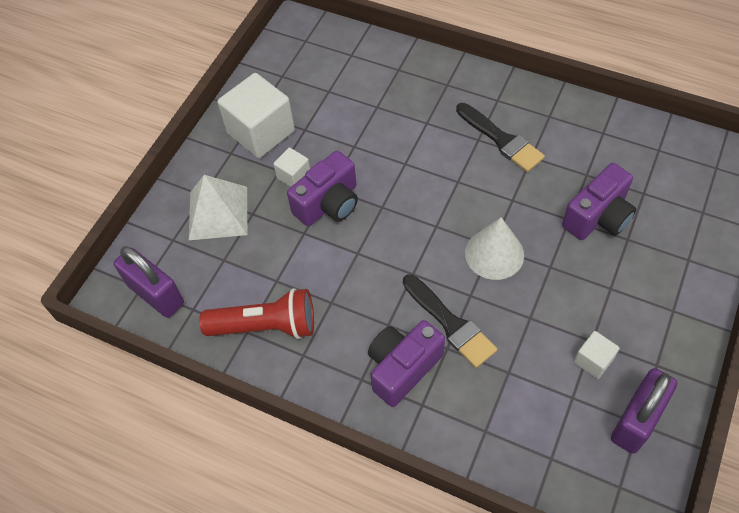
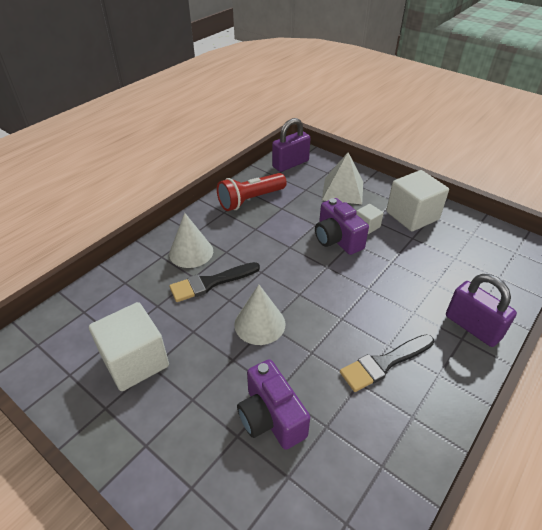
camera: 100 degrees right, 15 degrees down
(265, 326) = (250, 200): red flashlight -> red flashlight turned 45 degrees clockwise
(402, 368) = (191, 252): purple camera -> white cone
(593, 360) = (135, 361): white cube -> white cube, size x2.05
(636, 420) = (72, 373): purple padlock -> purple padlock (472, 327)

